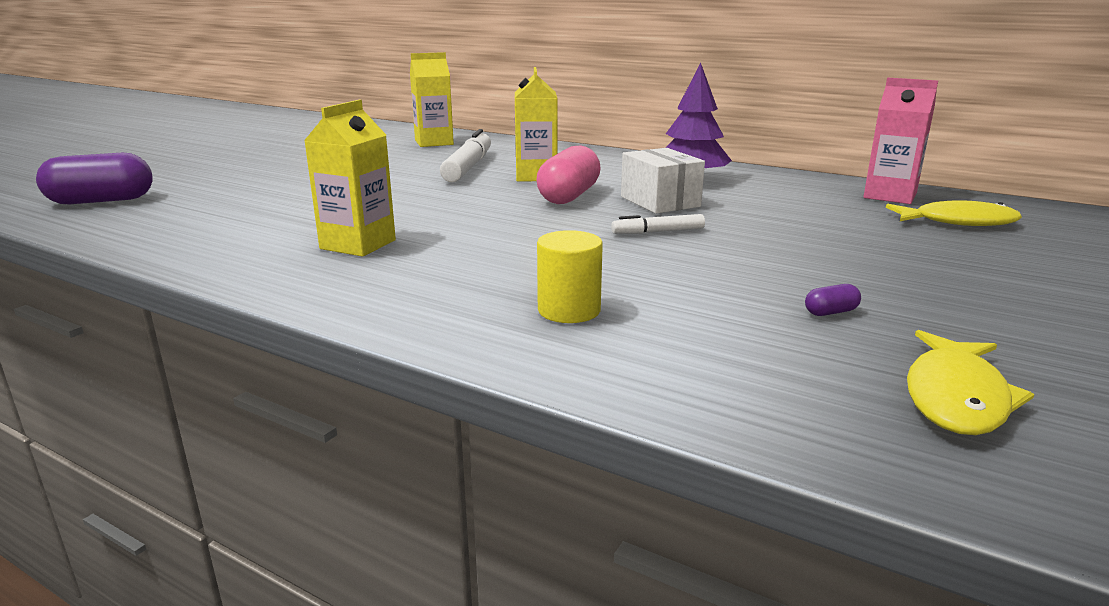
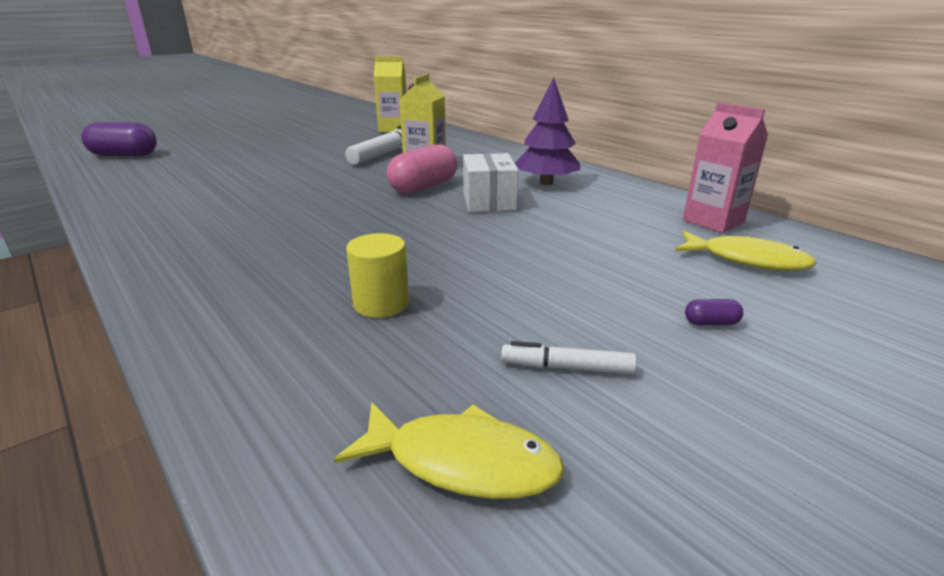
camera: 20 degrees right, 5 degrees up
(358, 244) = (217, 210): yellow carton -> none
(569, 310) = (271, 293): yellow cylinder -> yellow cylinder (381, 303)
(658, 232) = (445, 230): white marker -> white marker (567, 367)
(830, 312) = (478, 338): purple capsule -> purple capsule (711, 323)
(956, 397) = (462, 462): yellow fish -> yellow fish turned 120 degrees counterclockwise

